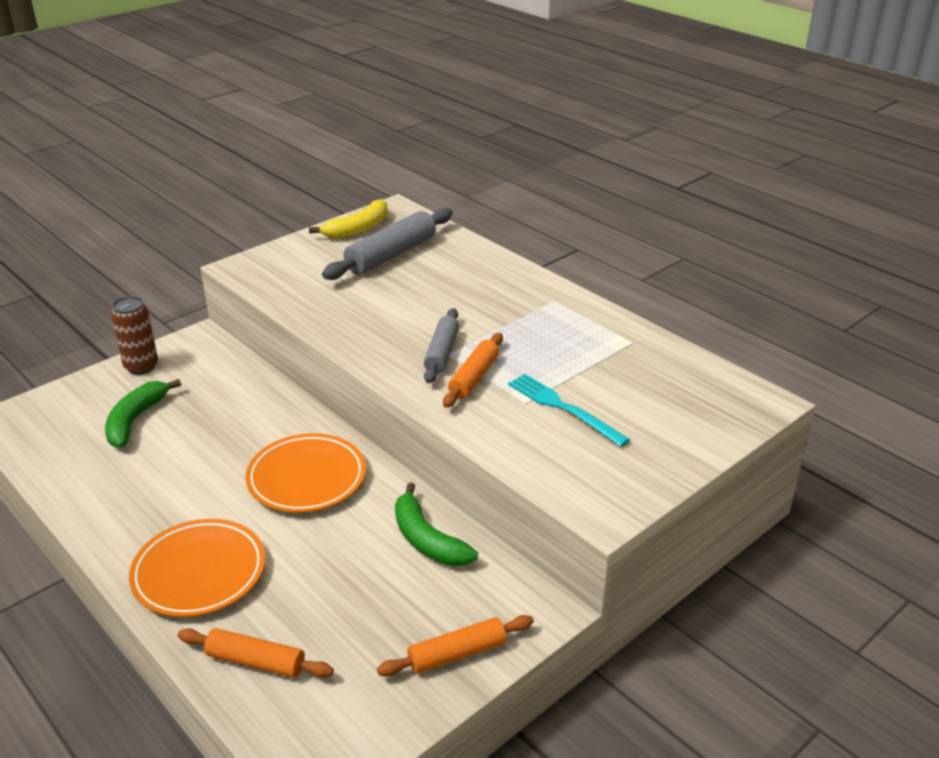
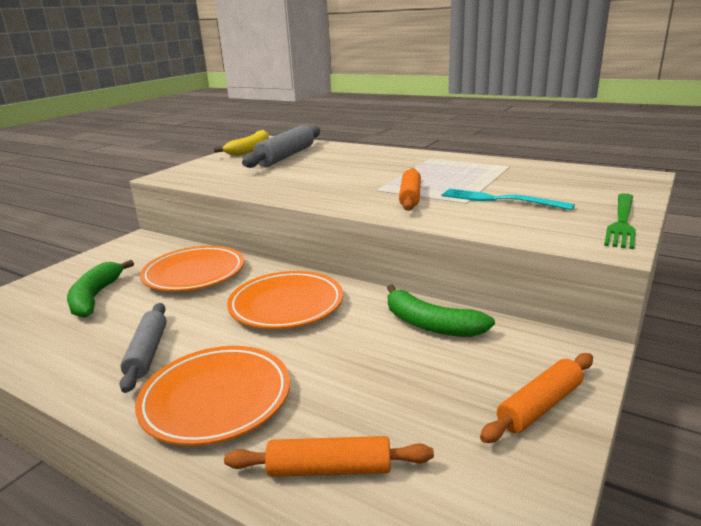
camera: 15 degrees left, 10 degrees down
(141, 366) = (89, 263): brown can -> none
(238, 409) = (194, 274): none -> orange plate
(441, 353) = (370, 190): grey rolling pin -> grey rolling pin (147, 353)
(653, 479) = (621, 222): none -> green fork

